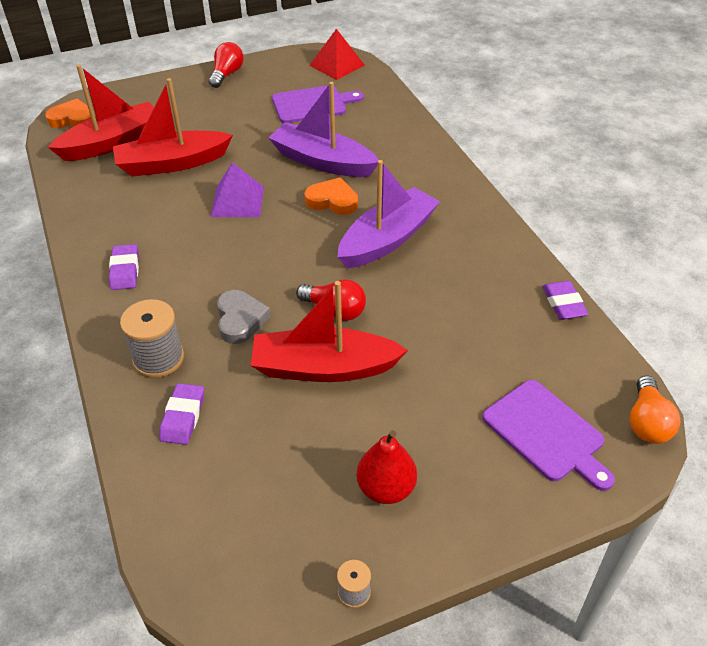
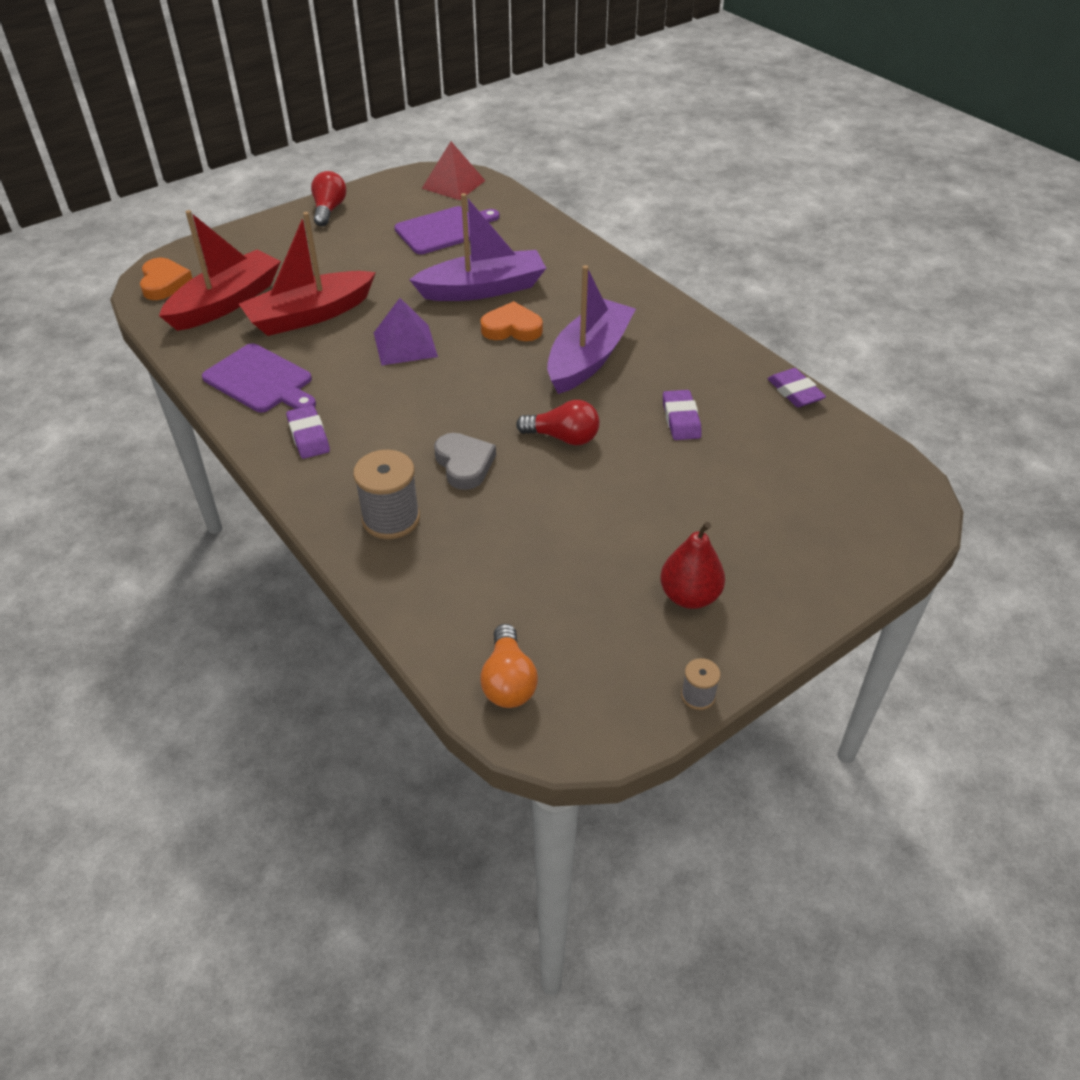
camera: 15 degrees left, 0 degrees up
(73, 119) = (164, 283): orange heart -> orange heart turned 90 degrees clockwise
(183, 417) = (446, 571): purple eraser -> purple eraser (681, 419)
(323, 162) = (483, 289): purple boat -> purple boat turned 150 degrees clockwise
(324, 368) = (576, 495): red boat -> none
(546, 433) = (825, 515): purple cutting board -> purple cutting board (261, 380)
(647, 422) = (916, 487): orange light bulb -> orange light bulb (508, 681)

